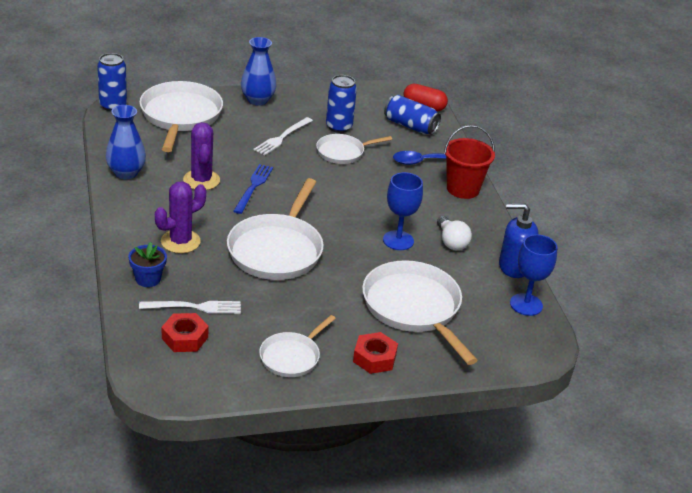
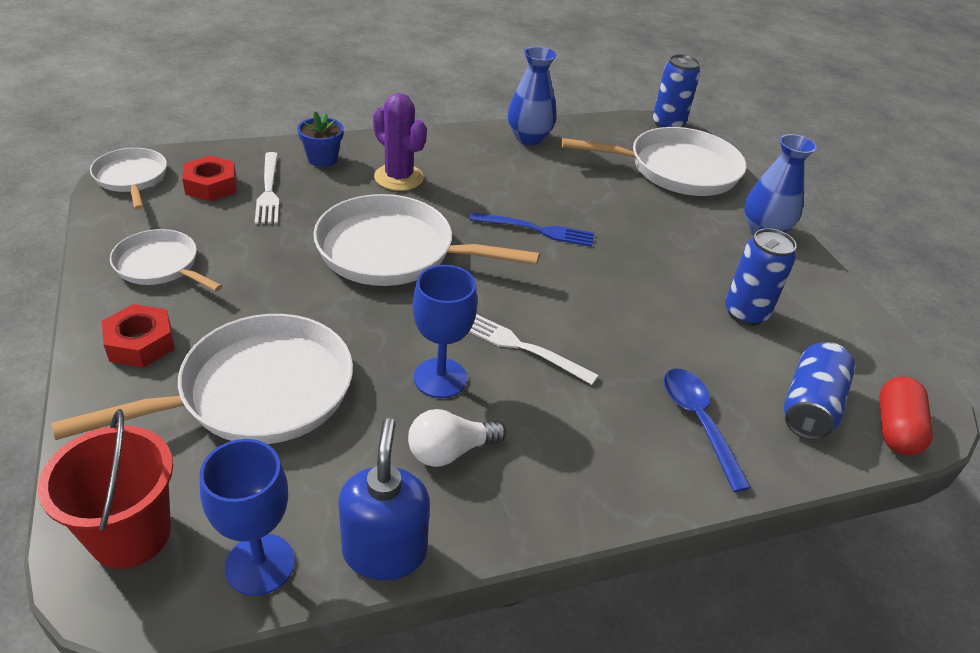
camera: 85 degrees right, 5 degrees up
(201, 180) = (535, 189): purple cactus -> none
(282, 137) = (677, 254): white fork -> white fork (522, 347)
(342, 152) = (671, 317): white pan -> white pan (131, 178)
(463, 189) = (631, 479): red bucket -> red bucket (131, 534)

